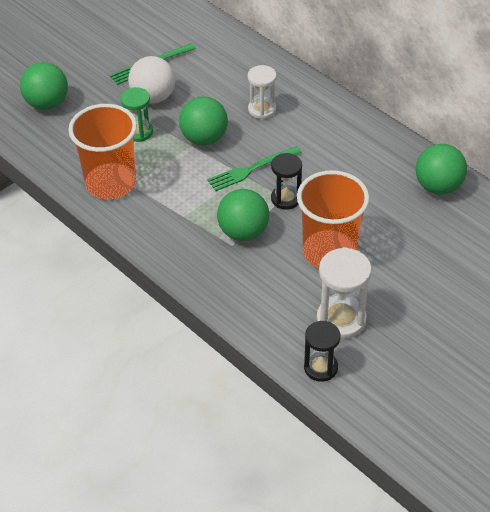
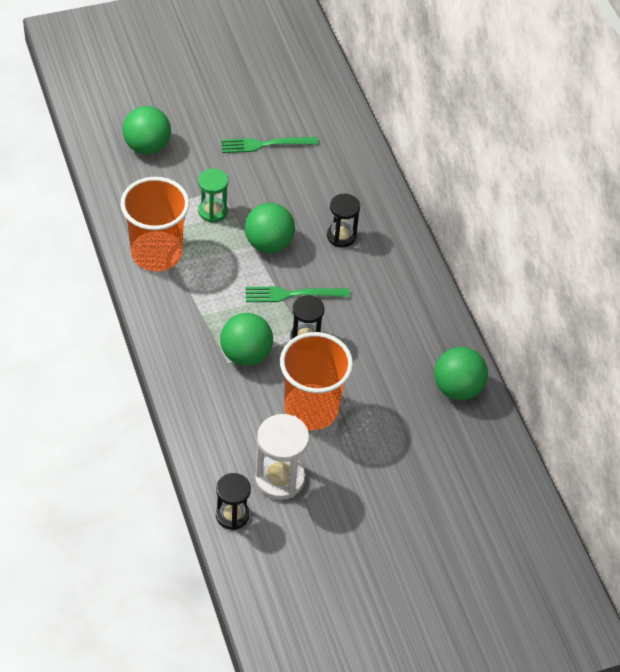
camera: 20 degrees right, 5 degrees up
(153, 97) = (248, 180): white ball -> none
(262, 109) = (341, 236): white hourglass -> black hourglass

